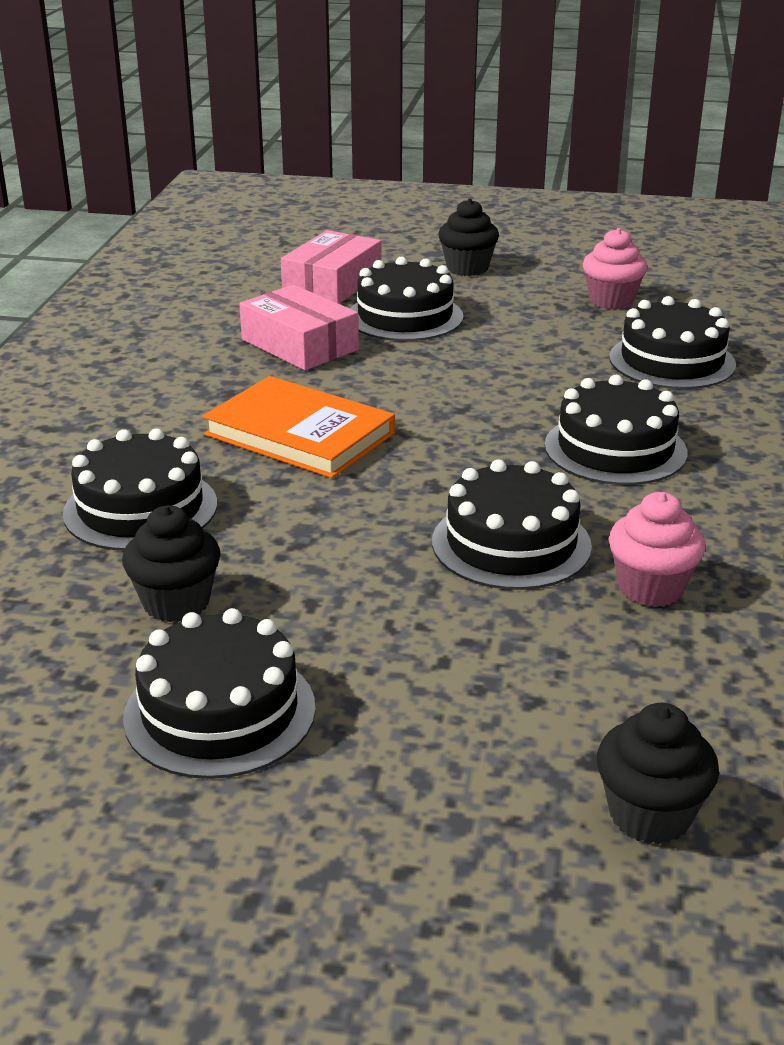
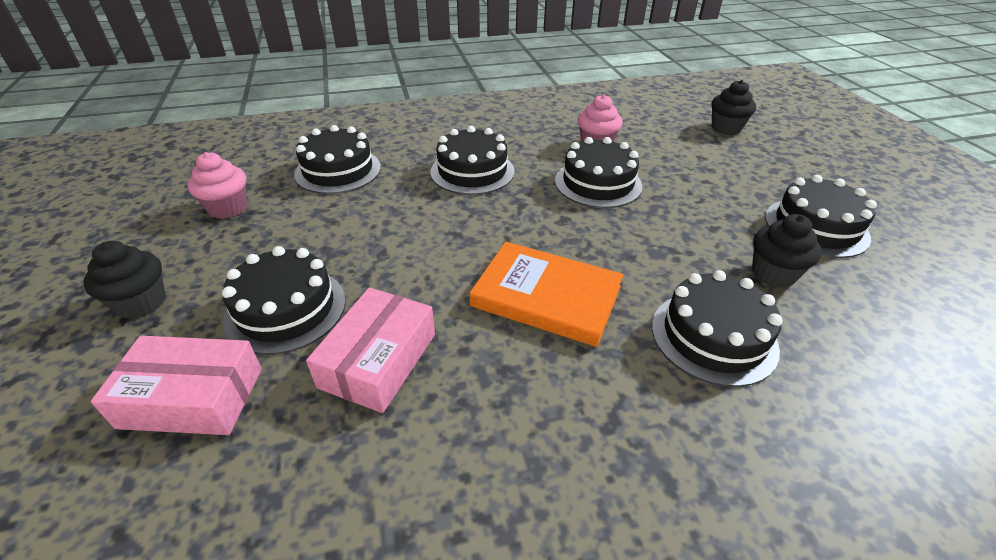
camera: 115 degrees left, 10 degrees up
(299, 434) = (546, 296): orange book -> orange book turned 75 degrees counterclockwise

